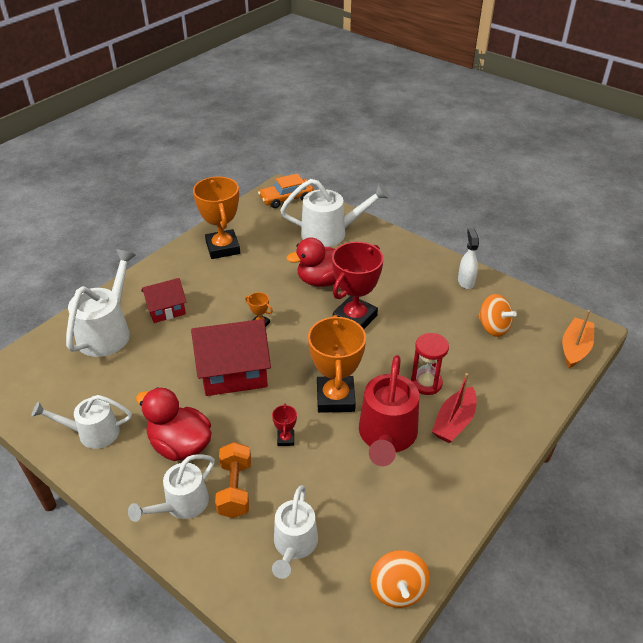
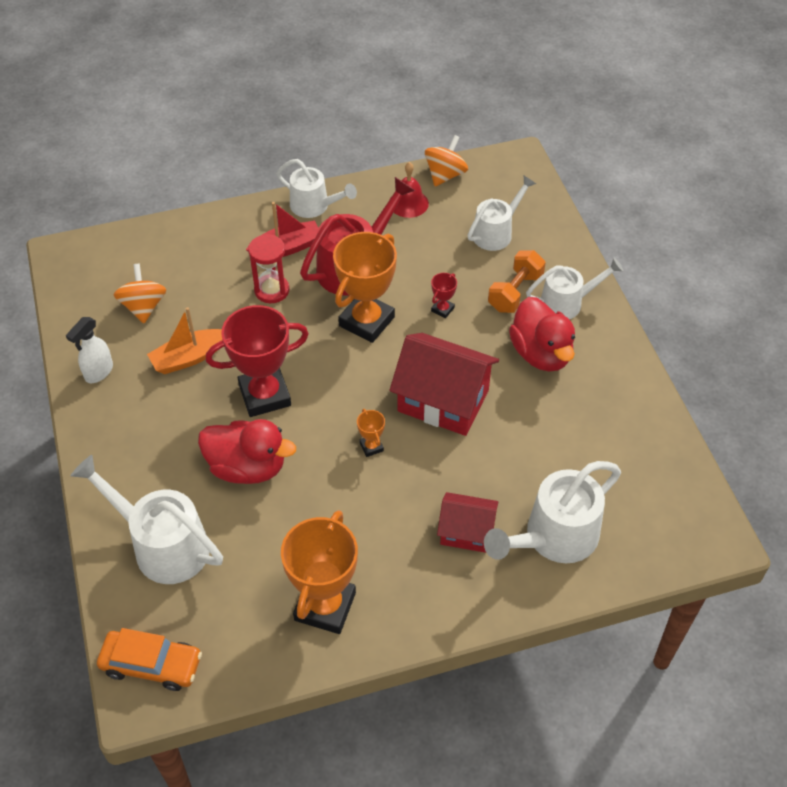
camera: 145 degrees left, 10 degrees up
(92, 433) = (621, 410): white watering can -> white watering can (315, 206)
(401, 529) = (408, 203): none -> red bell
(575, 348) = (102, 247): orange boat -> orange boat (188, 358)

